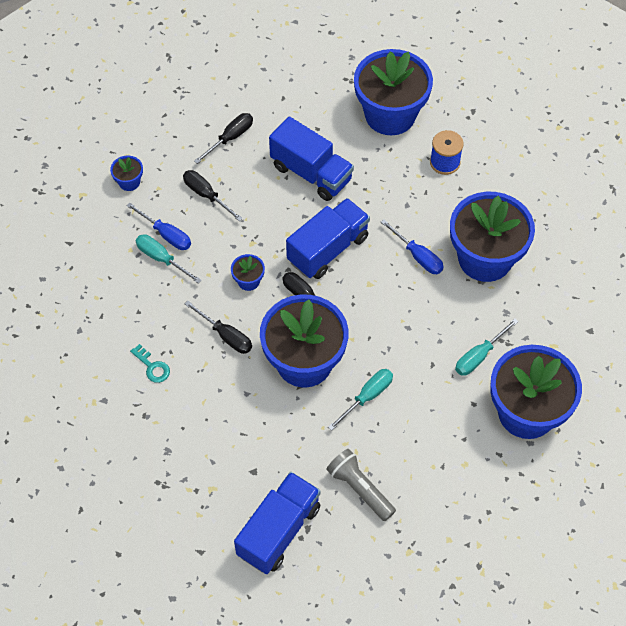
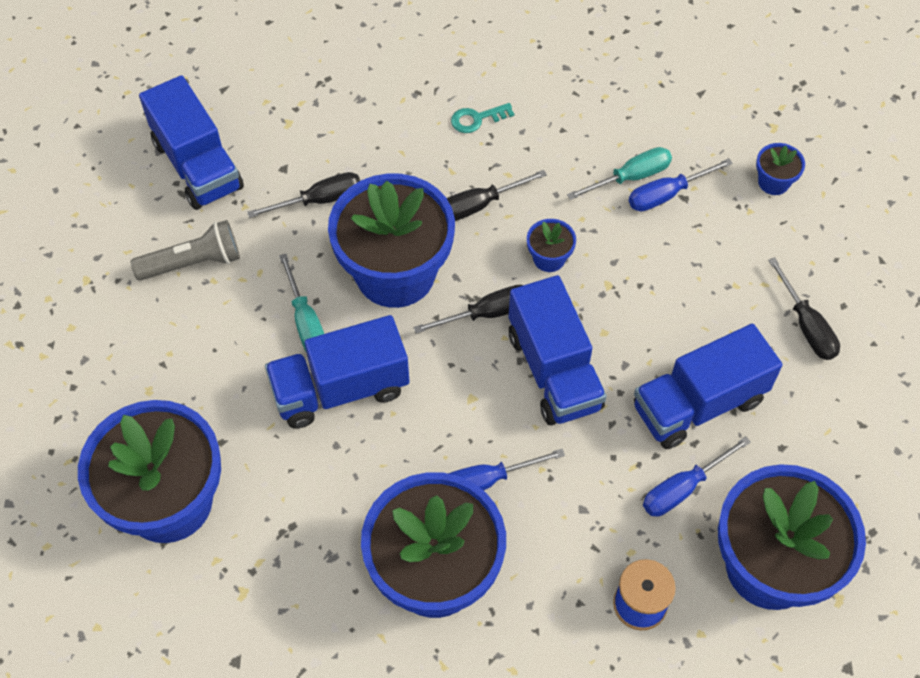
camera: 115 degrees right, 0 degrees up
(206, 195) = (713, 260): black screwdriver -> black screwdriver (320, 200)
(367, 164) = (683, 488): none -> blue screwdriver
(402, 355) = (340, 389): none -> blue truck
(479, 356) = (284, 484): turquoise screwdriver -> none

